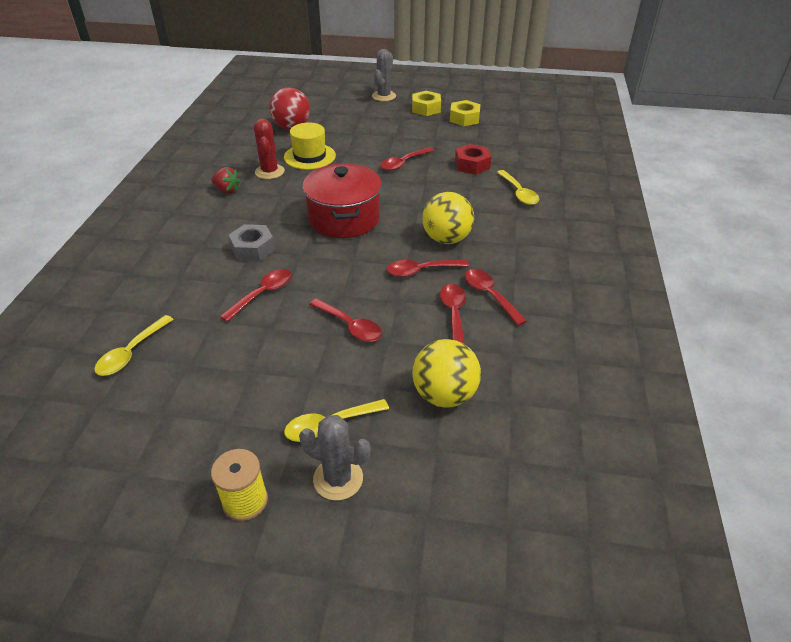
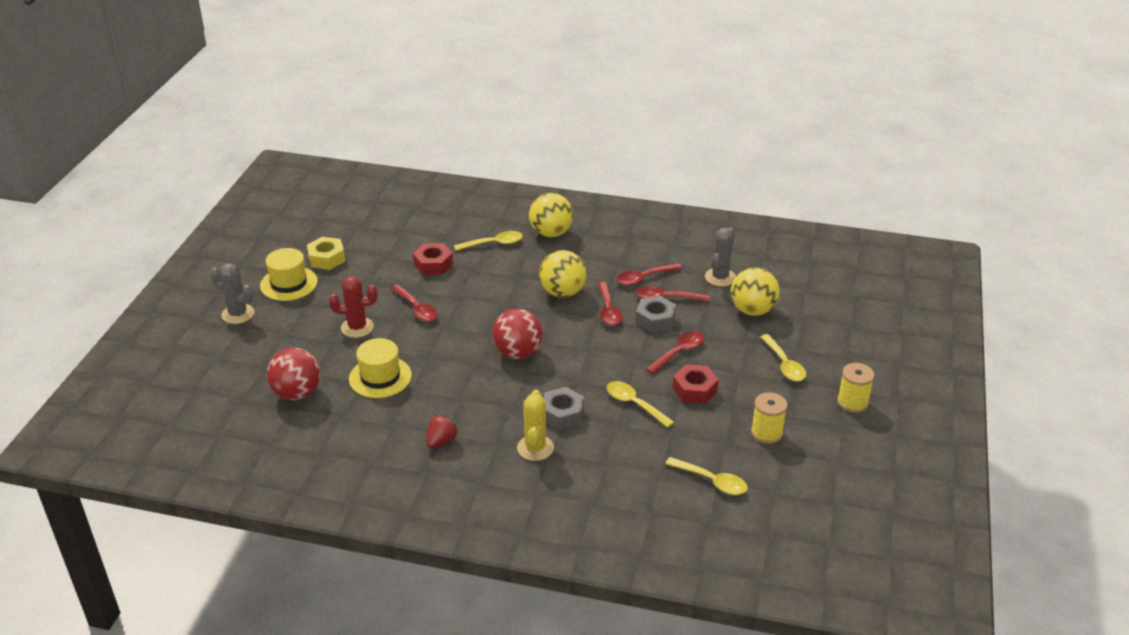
camera: 85 degrees left, 5 degrees down
(199, 402) = (766, 433): none -> yellow spool
(209, 236) = (535, 448): none -> yellow cactus
(263, 294) = (634, 404): red spoon -> yellow spoon
(269, 172) = (408, 408): red cactus -> red cactus (357, 327)
(283, 339) = (694, 390): none -> red nut
(338, 479) = (829, 361): grey cactus -> grey cactus (720, 277)
(344, 218) = (518, 353): red pot -> red ball
(409, 306) = (655, 320): none -> grey nut
(426, 108) = (289, 283): yellow nut -> yellow hat
(553, 225) = (551, 233): none -> yellow ball

